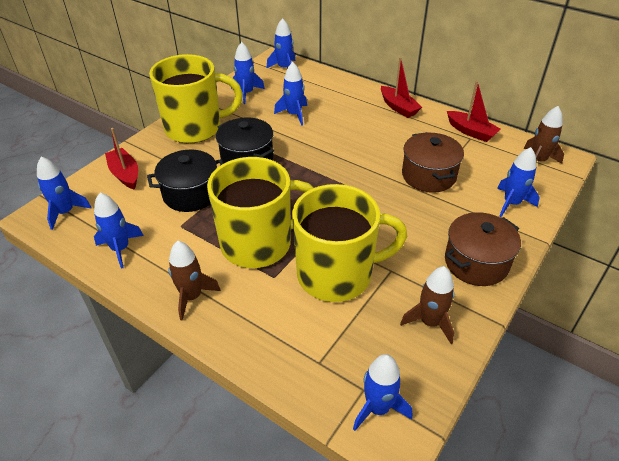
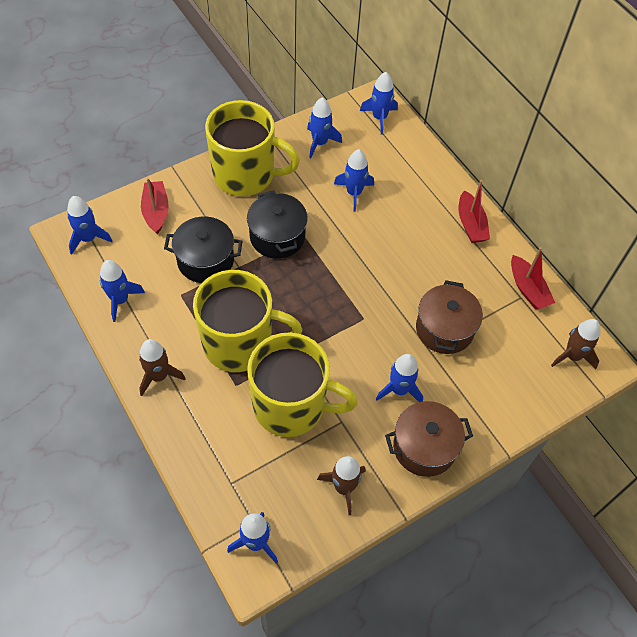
camera: 20 degrees right, 15 degrees up
(511, 203) = (505, 396): blue rocket -> blue rocket (399, 389)

